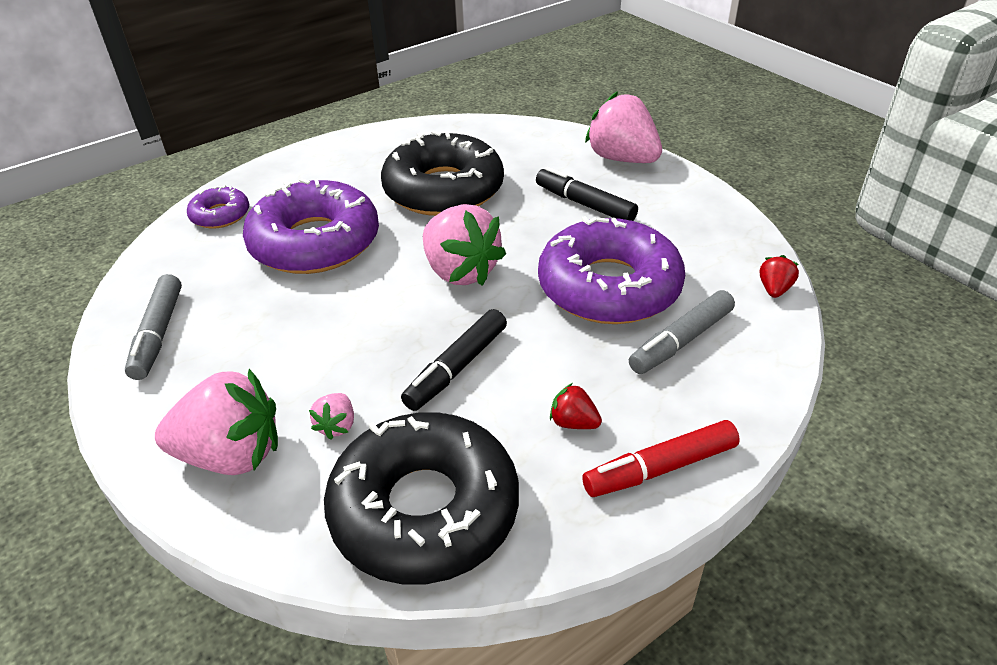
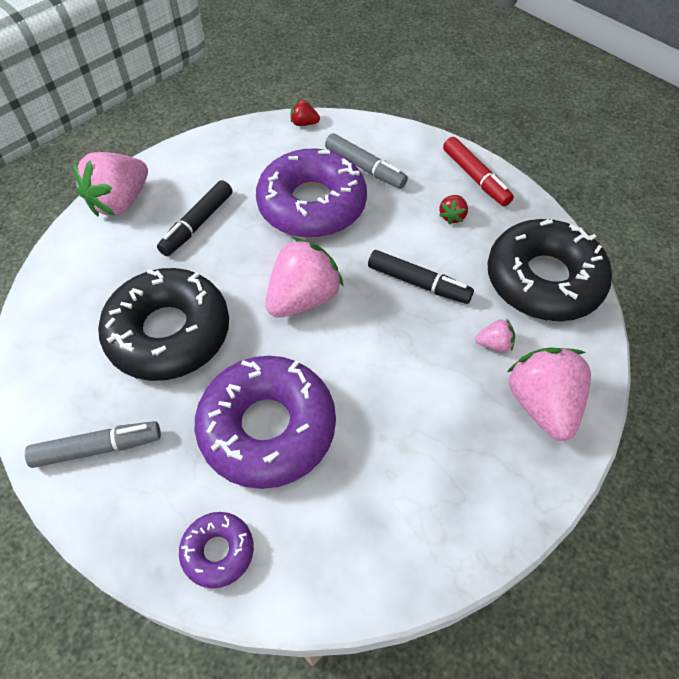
camera: 100 degrees left, 15 degrees up
(158, 334) = (429, 525): grey marker -> grey marker (97, 448)

